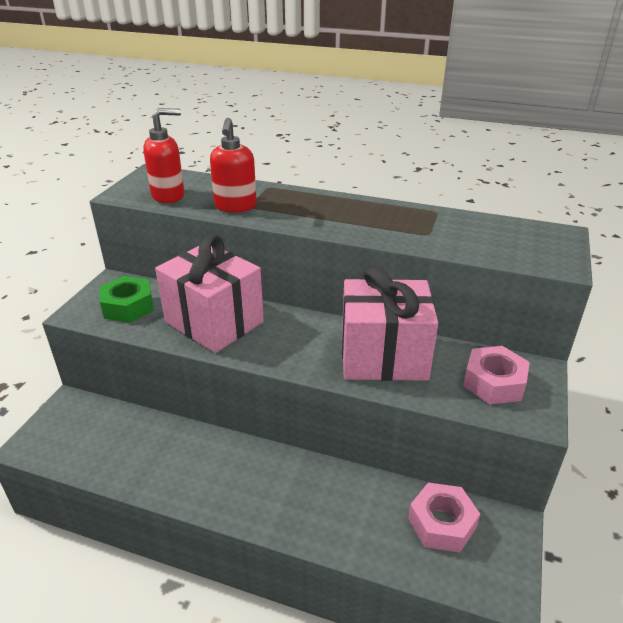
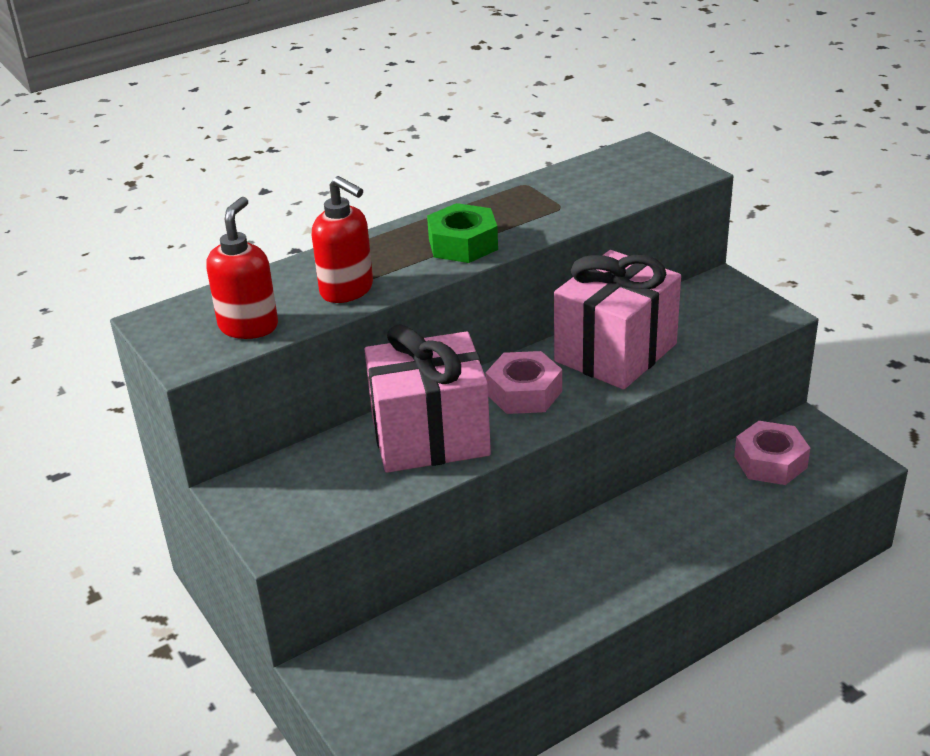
camera: 50 degrees left, 0 degrees up
(128, 306) = (314, 492): green nut -> green nut (463, 244)
(494, 382) = (715, 312): pink nut -> pink nut (524, 392)

